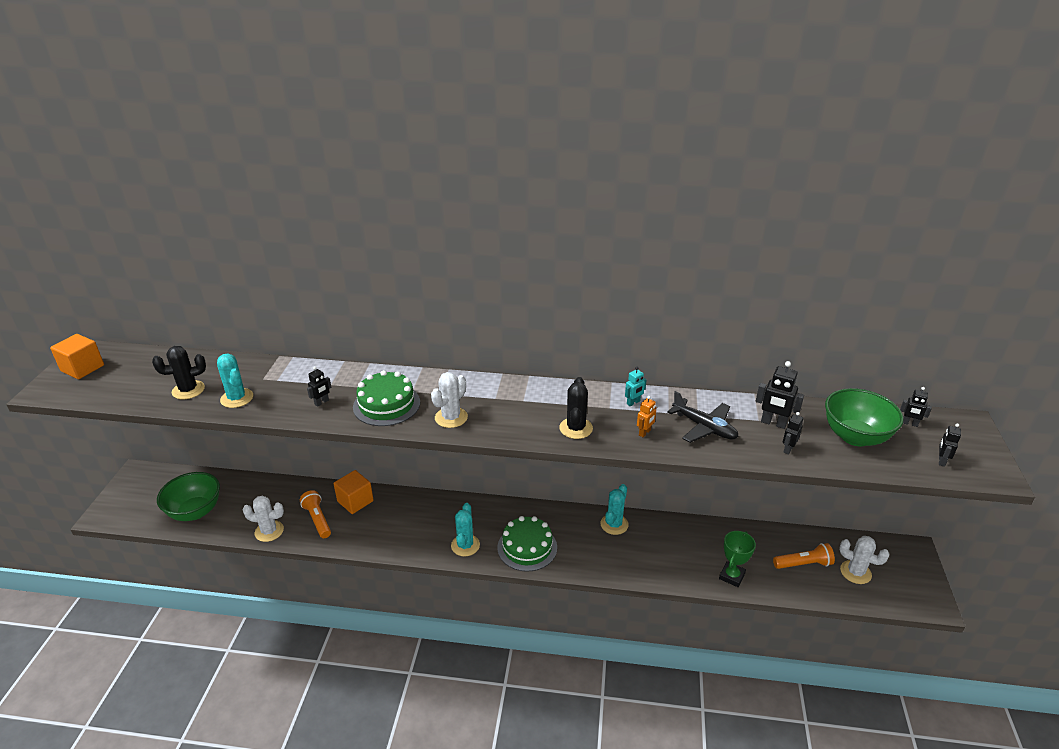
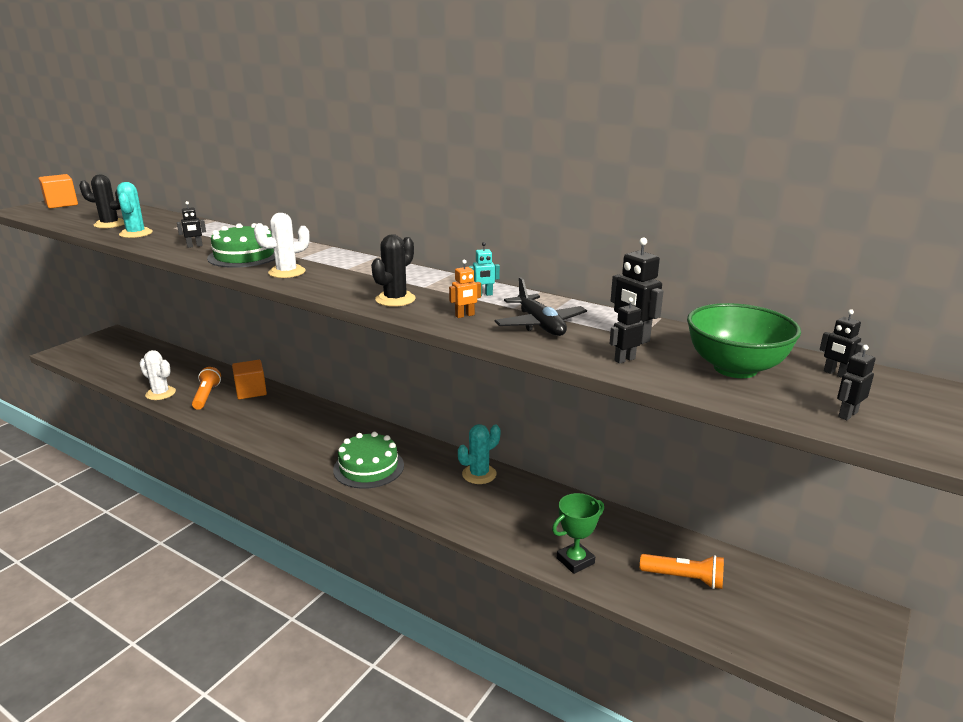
camera: 25 degrees right, 10 degrees down
(195, 511) = (123, 366): green bowl -> none
(465, 545) = (311, 449): turquoise cactus -> none
(855, 572) = (754, 610): white cactus -> none

